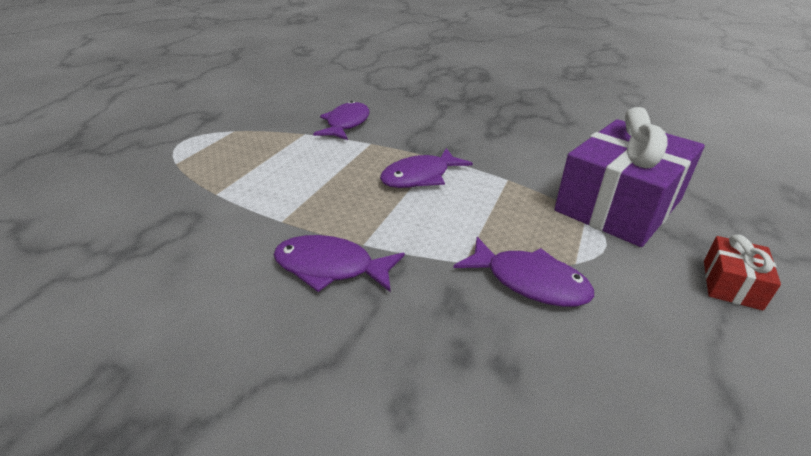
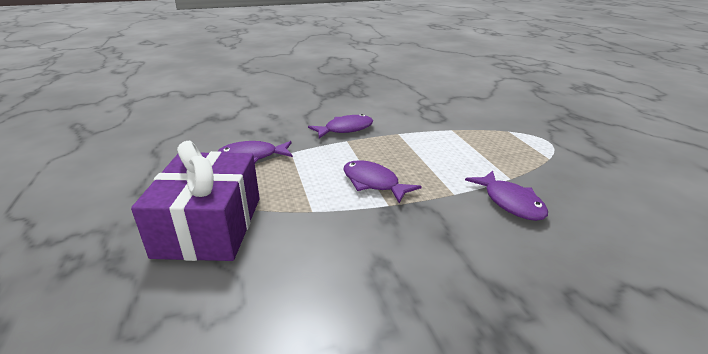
camera: 140 degrees right, 5 degrees down
(420, 177) = (373, 183): purple fish -> purple fish turned 60 degrees counterclockwise
(731, 284) = (132, 198): red gift -> none

